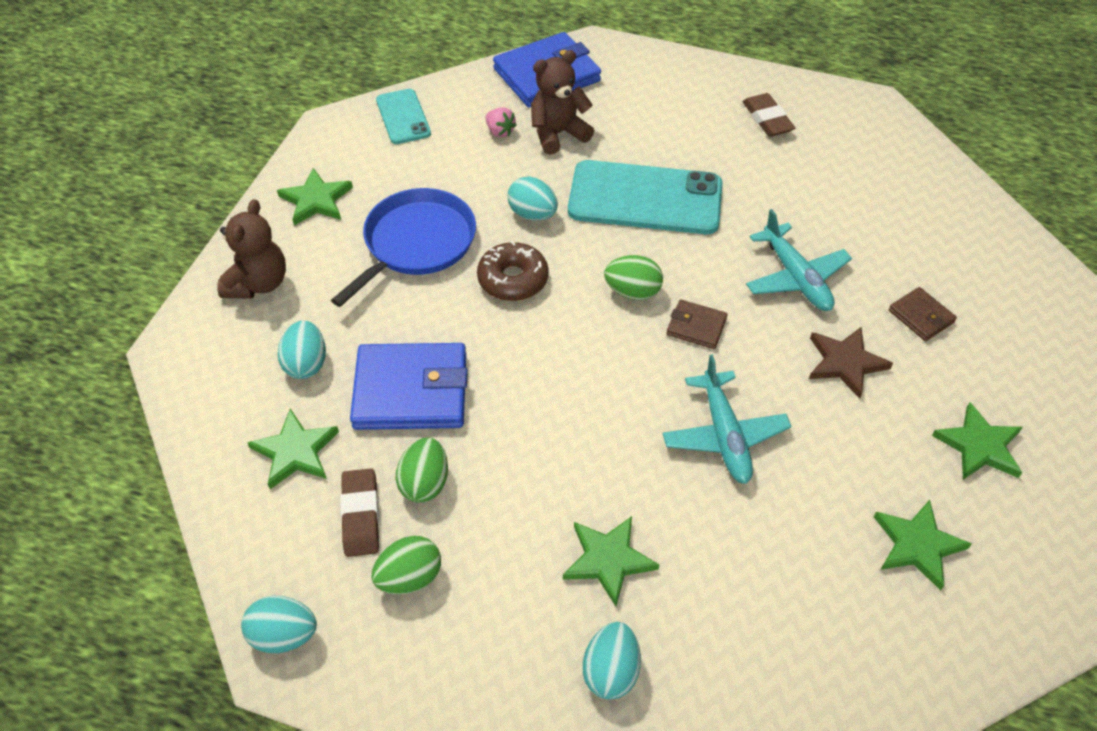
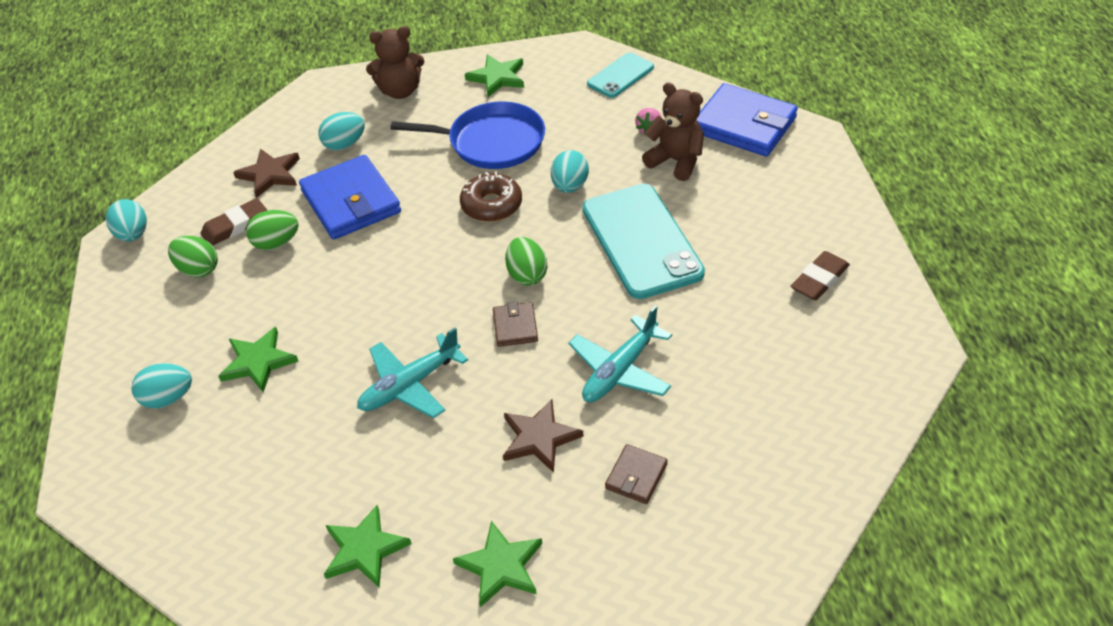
camera: 65 degrees right, 5 degrees down
(295, 452) = (270, 174): green star -> brown star

